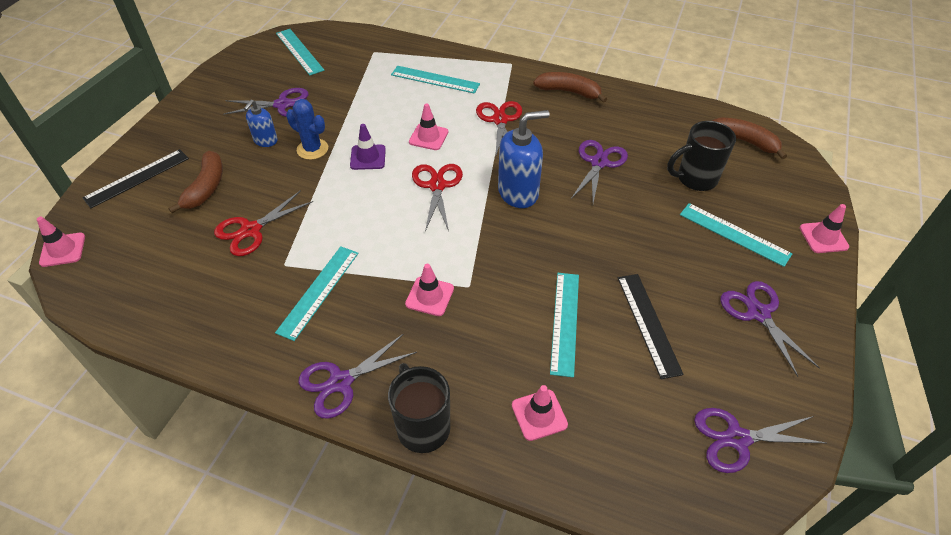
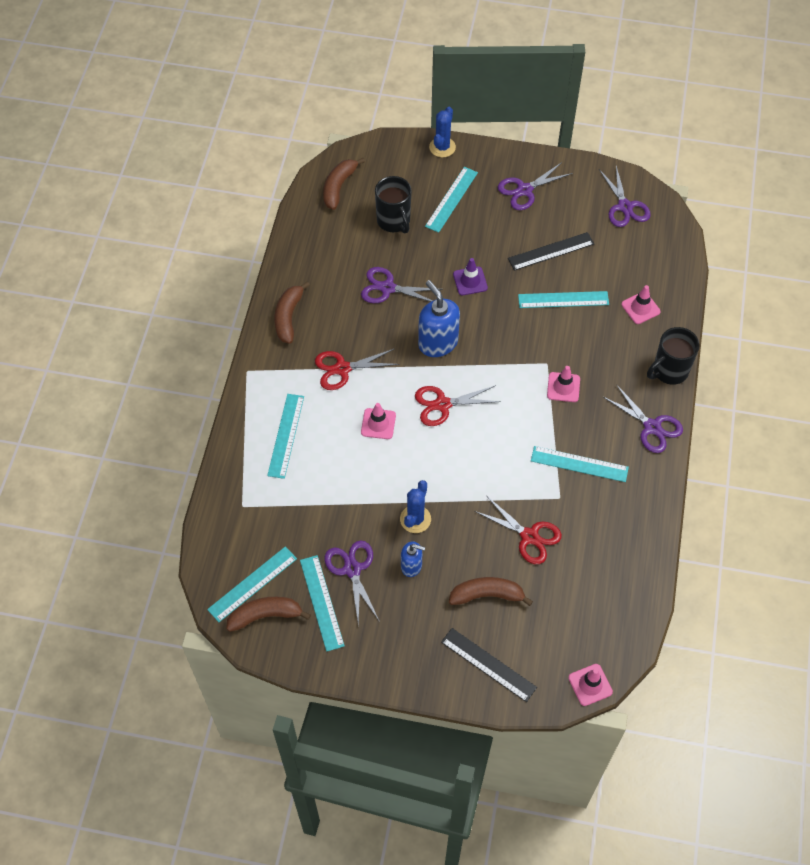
camera: 100 degrees left, 10 degrees up
(261, 85) = (321, 602): none -> turquoise ruler
(268, 56) = (265, 615): none -> brown banana
(368, 157) = (417, 468): purple traffic cone -> purple traffic cone (470, 281)
(823, 237) = (442, 147): pink traffic cone -> blue cactus

